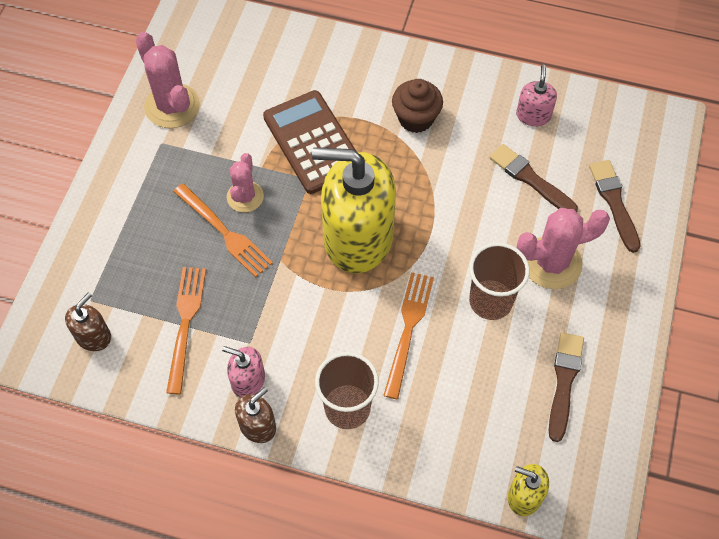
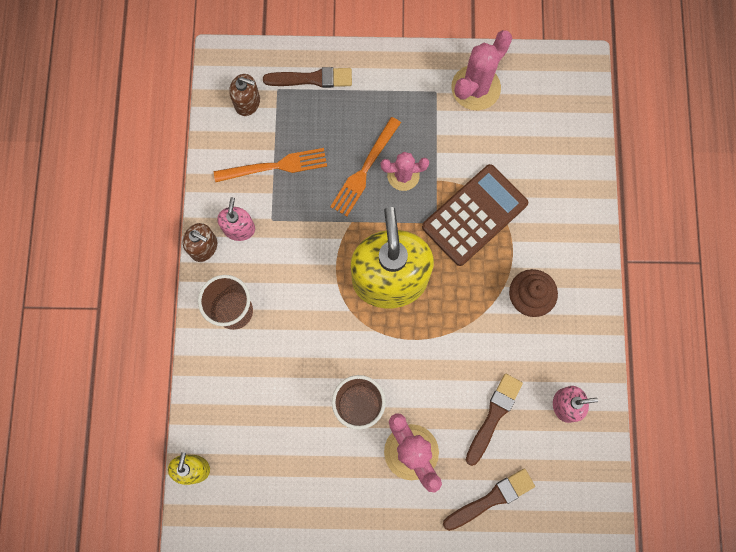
camera: 75 degrees right, 15 degrees up
(408, 328) = (316, 342): orange fork -> none
(564, 381) = (300, 483): brown brush -> brown brush (312, 79)

